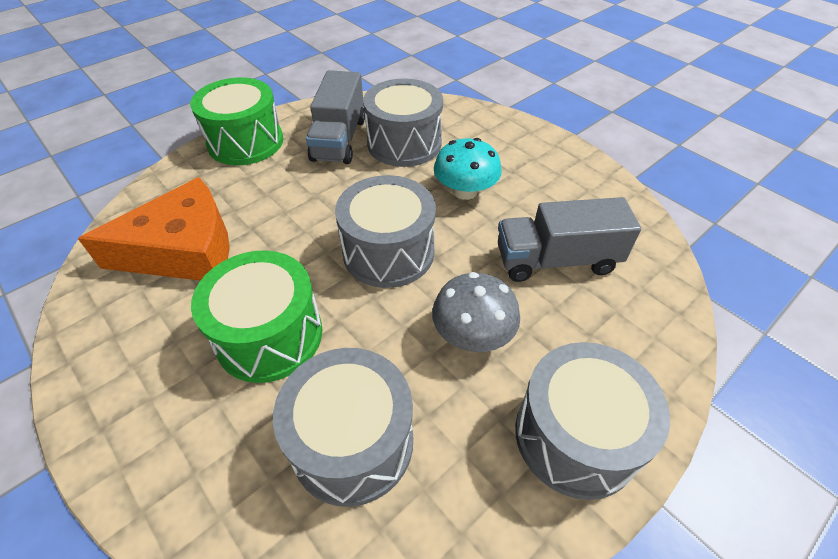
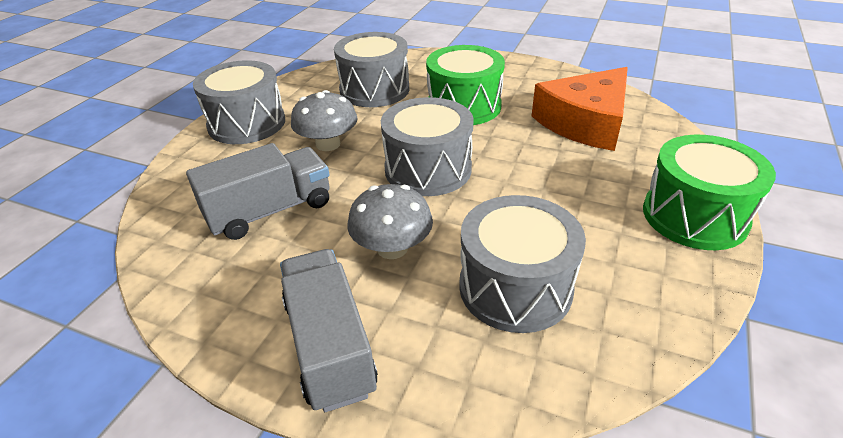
camera: 155 degrees right, 10 degrees down
(339, 139) = (600, 260): grey truck -> grey truck (329, 345)
(465, 191) = (392, 248): turquoise mushroom -> grey mushroom

